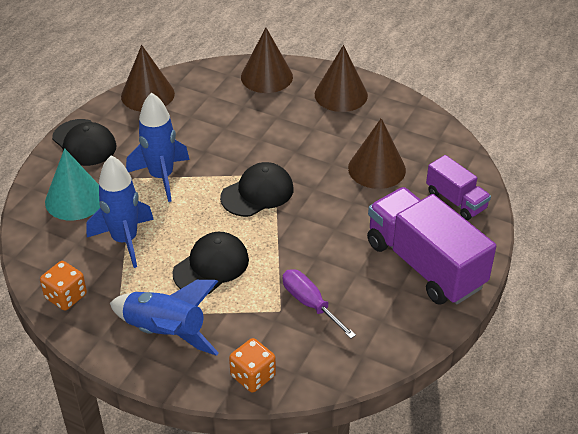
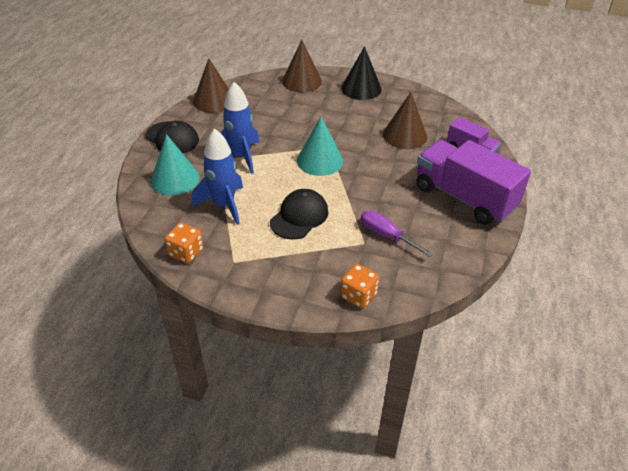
camera: 10 degrees left, 0 degrees up
(165, 332) = (277, 270): blue rocket -> none
(257, 193) = (320, 160): black cap -> turquoise cone
(341, 95) = (361, 88): brown cone -> black cone

